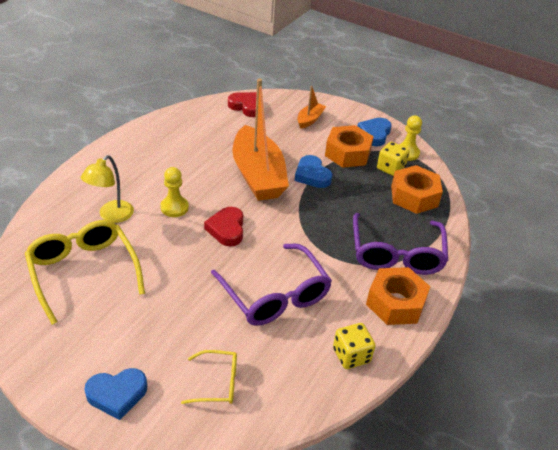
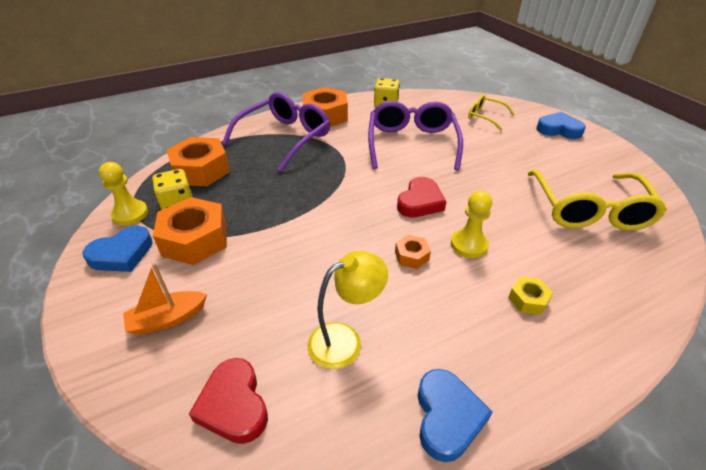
camera: 145 degrees left, 0 degrees up
(111, 216) = (554, 261): yellow lamp -> yellow lamp (345, 340)
(126, 186) = (528, 300): none -> yellow nut
(209, 187) = (411, 256): none -> orange nut
(258, 175) = (337, 251): orange boat -> none
(312, 175) = (273, 227): blue heart -> blue heart (447, 417)

